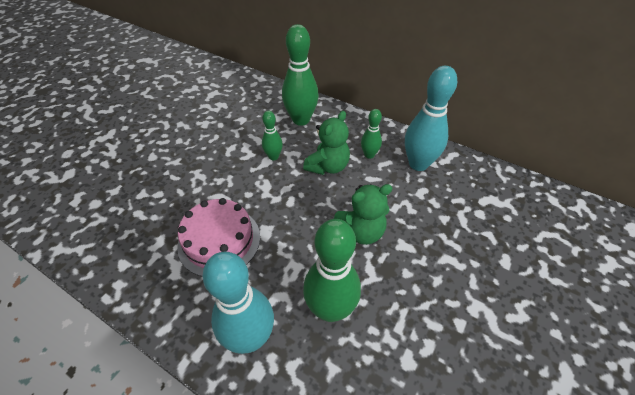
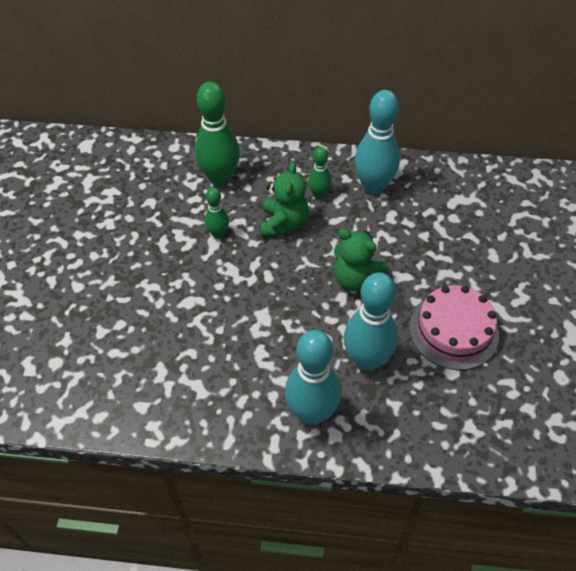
camera: 25 degrees left, 5 degrees up
(219, 241) = (223, 344): pink cake -> pink cake (453, 330)
(330, 309) = (366, 360): green bowling pin -> turquoise bowling pin
(361, 231) = (355, 279): green teddy bear -> green teddy bear turned 75 degrees clockwise

